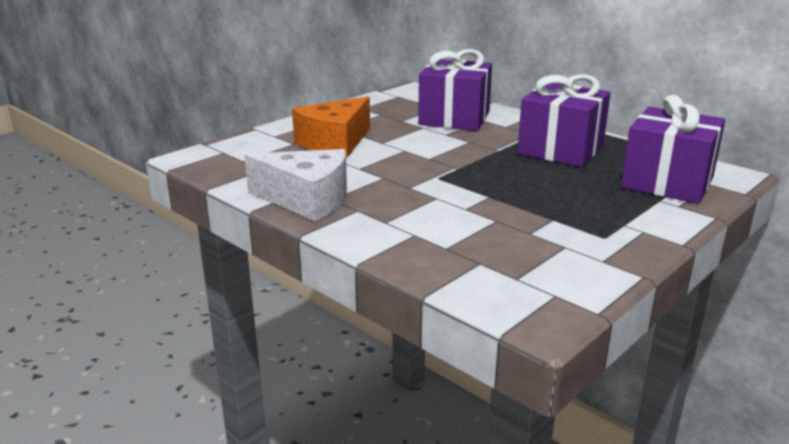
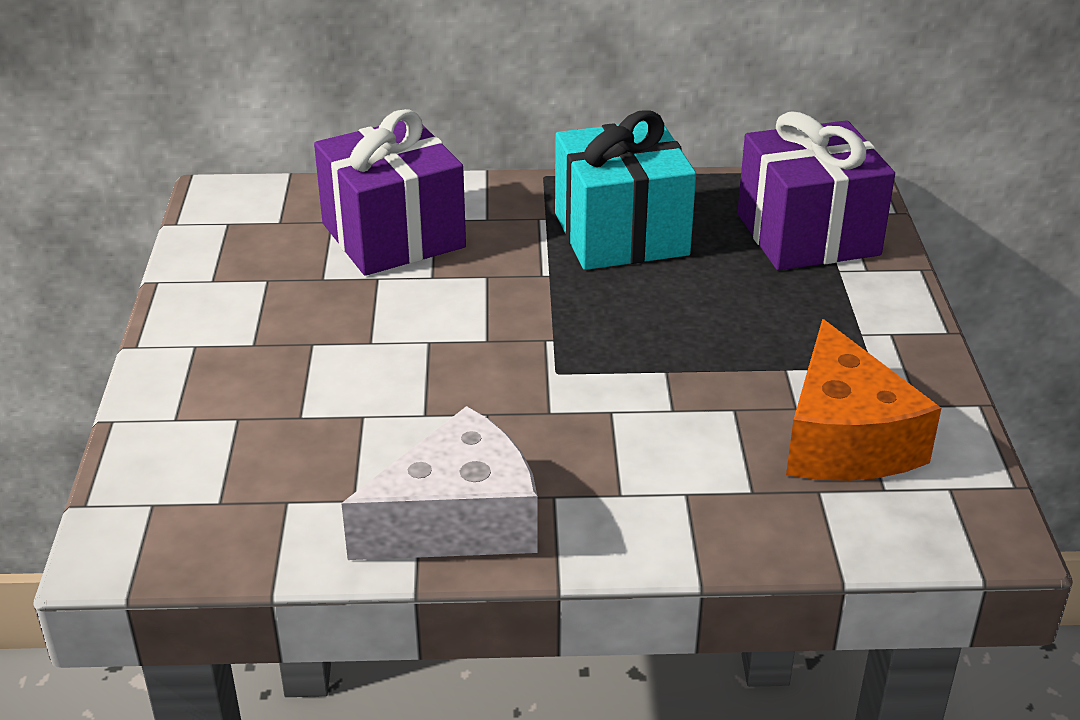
camera: 45 degrees left, 10 degrees up
(335, 143) = (303, 381): orange cheese -> orange cheese (844, 439)
(560, 150) = (621, 234): purple gift -> turquoise gift

